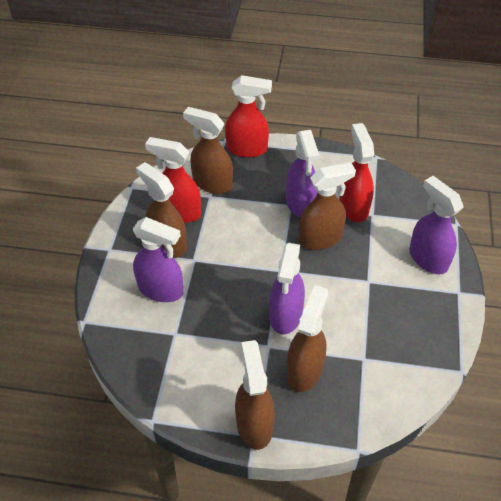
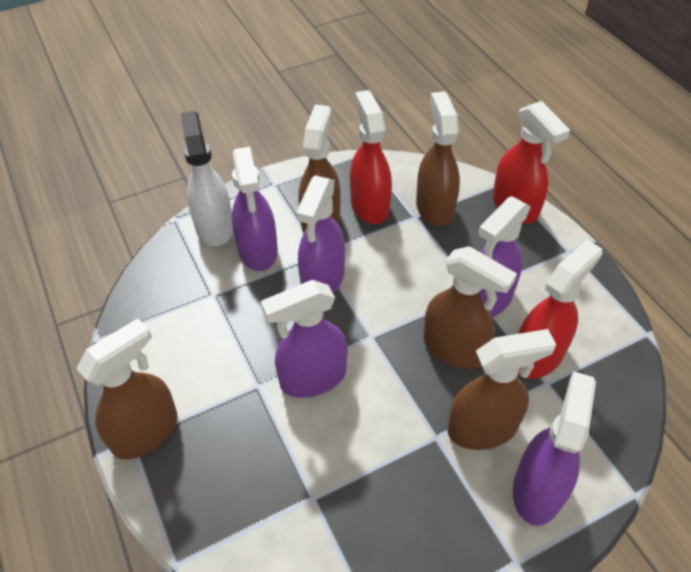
camera: 55 degrees right, 0 degrees up
(115, 302) = (214, 227): none -> white spray bottle
(216, 269) = (322, 279): none -> purple spray bottle
(304, 370) = (251, 441): brown spray bottle -> brown spray bottle (483, 428)

